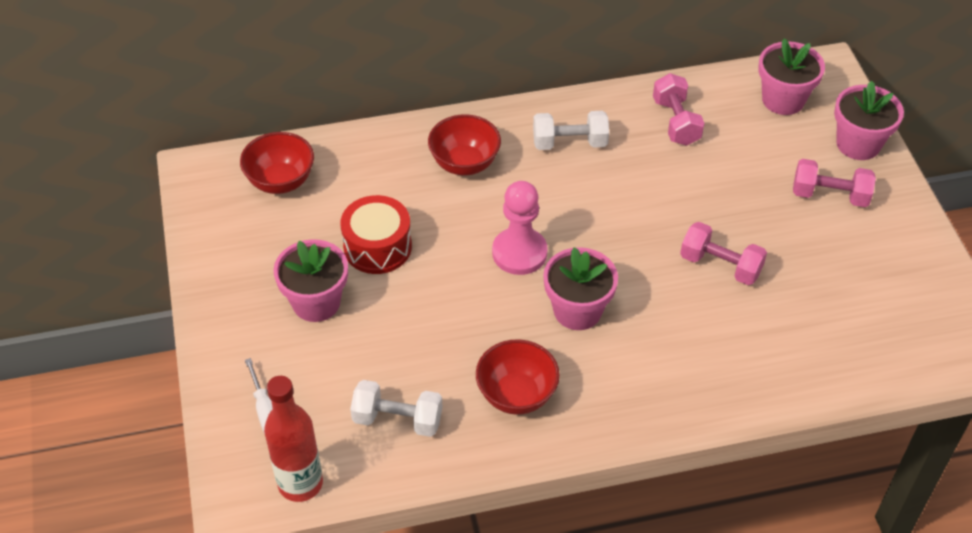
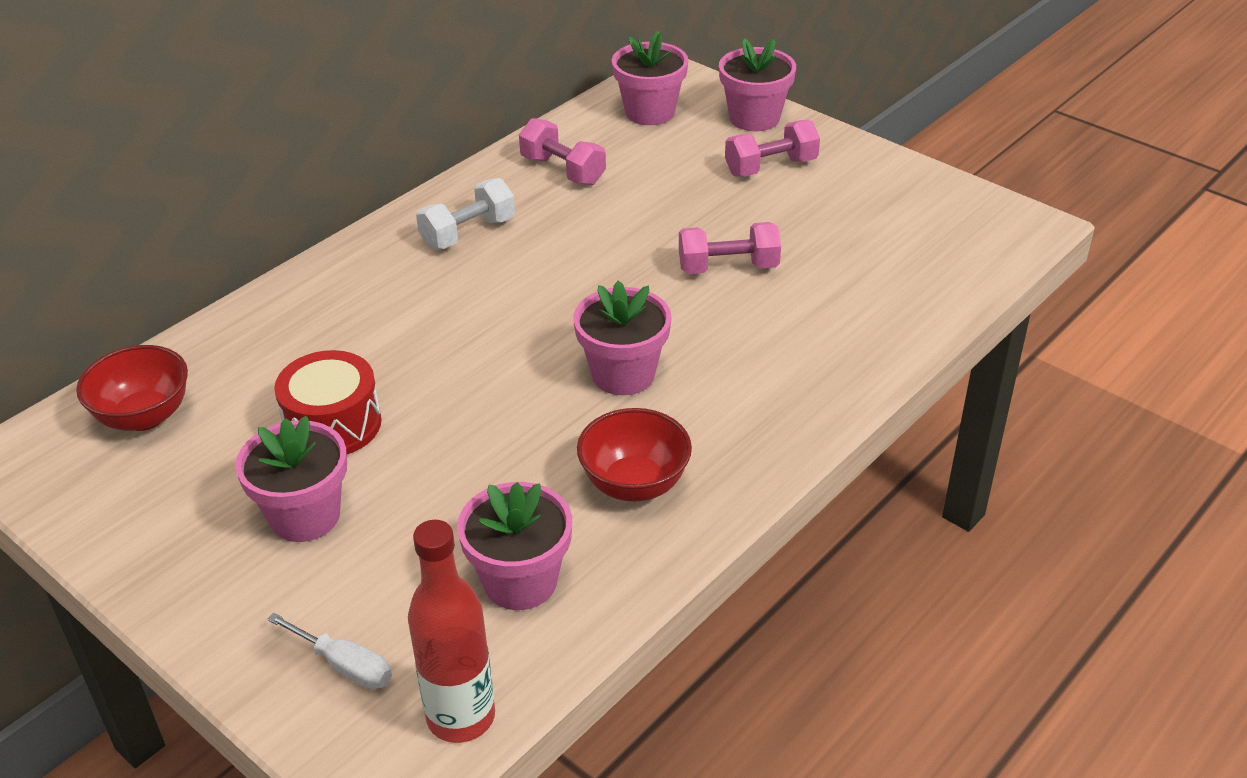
camera: 35 degrees left, 10 degrees down
(397, 419) = (520, 581): white dumbbell -> pink flower pot
(464, 163) = (365, 300): red bowl -> none
(519, 253) = (508, 352): pink pawn -> none

